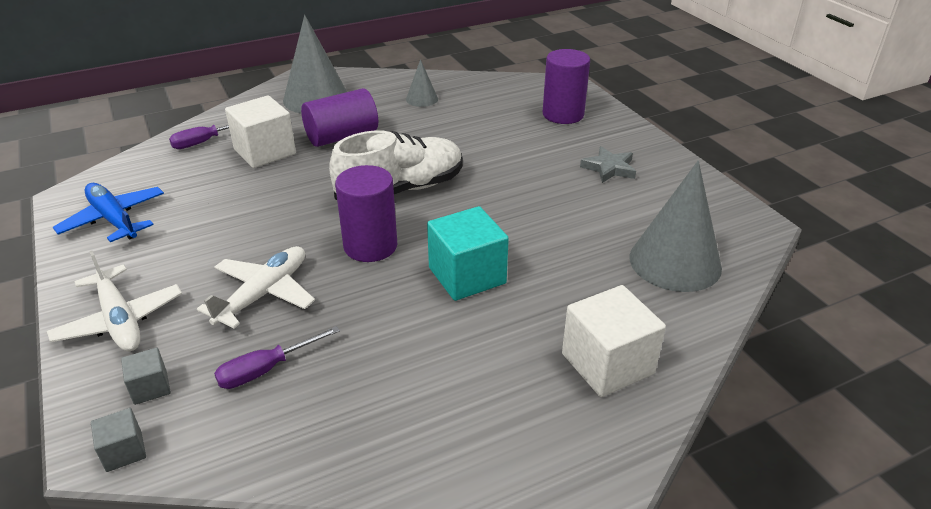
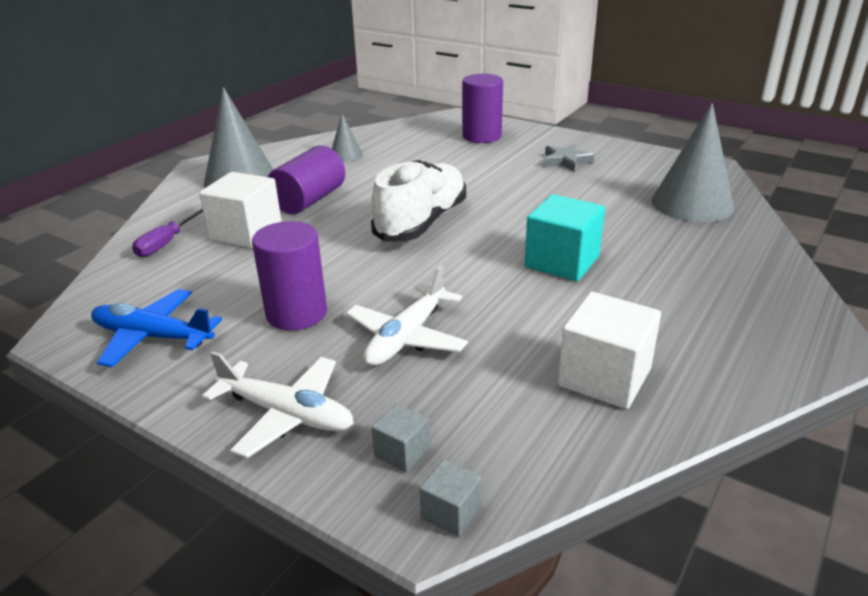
camera: 30 degrees left, 5 degrees down
(264, 294) = (406, 337): white plane -> white plane turned 150 degrees counterclockwise
(266, 369) = (493, 390): purple screwdriver -> none
(370, 246) = (453, 269): purple cylinder -> purple cylinder (296, 313)
(607, 364) = (739, 279): white cube -> white cube (604, 377)

